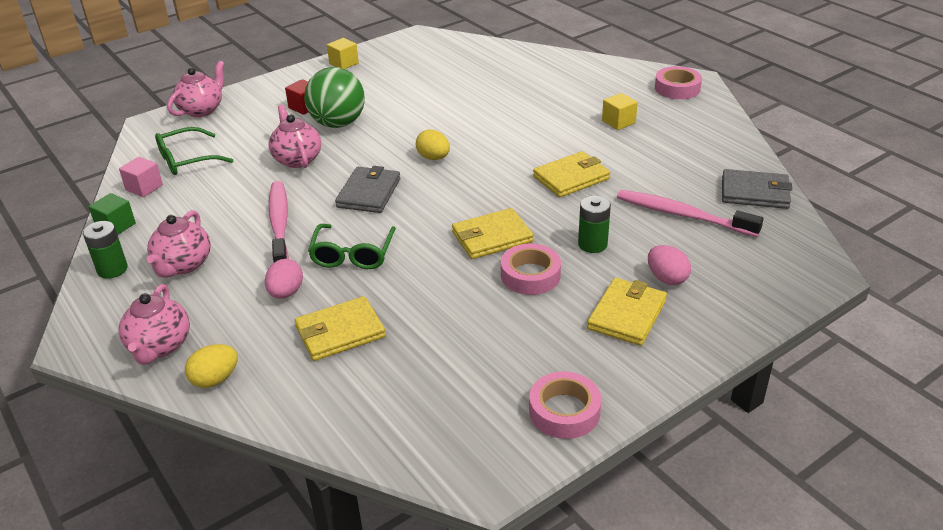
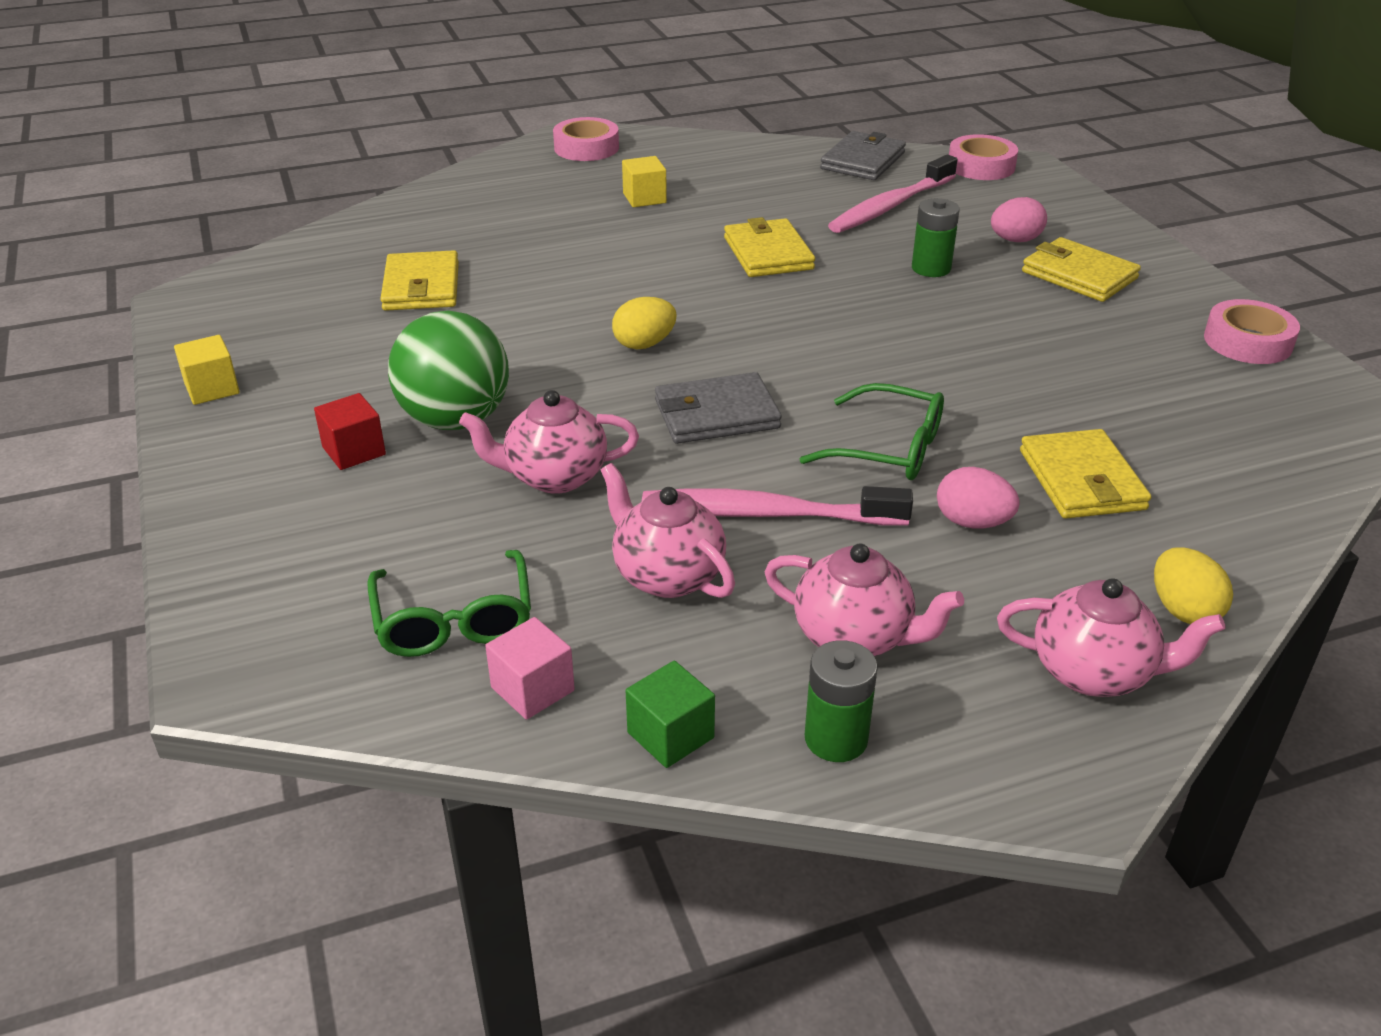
camera: 75 degrees left, 0 degrees up
(202, 110) = (237, 589): pink teapot -> pink teapot (667, 575)
(369, 193) = (716, 414): grey wallet -> grey wallet turned 45 degrees counterclockwise
(492, 237) = (887, 331): yellow wallet -> yellow wallet (421, 287)
(530, 275) = (985, 318): pink tape -> pink tape (981, 166)

